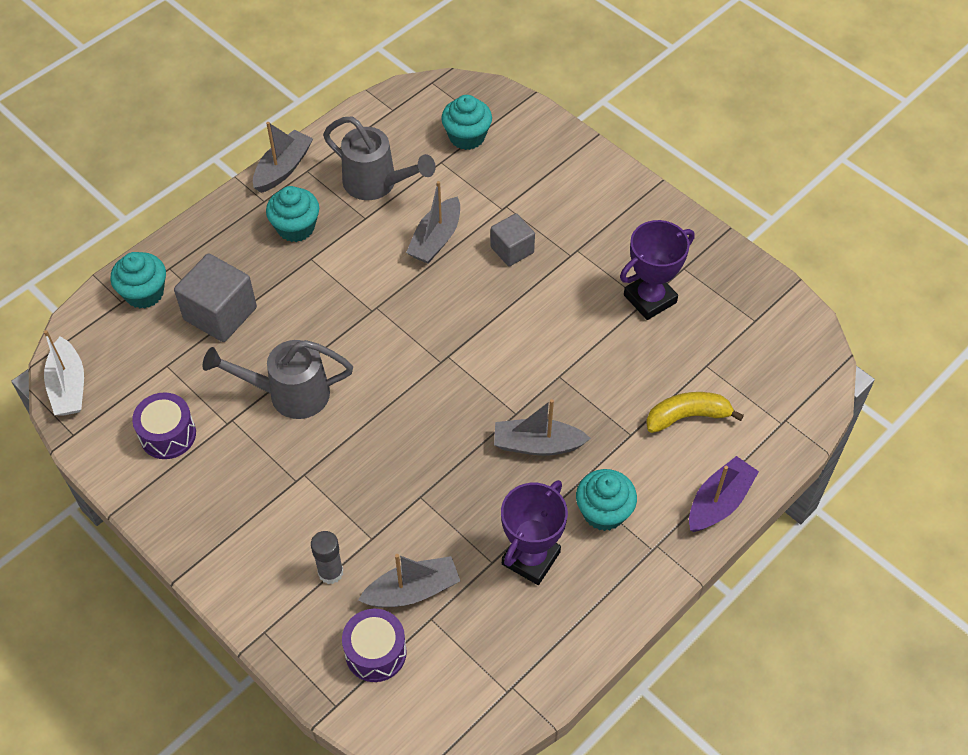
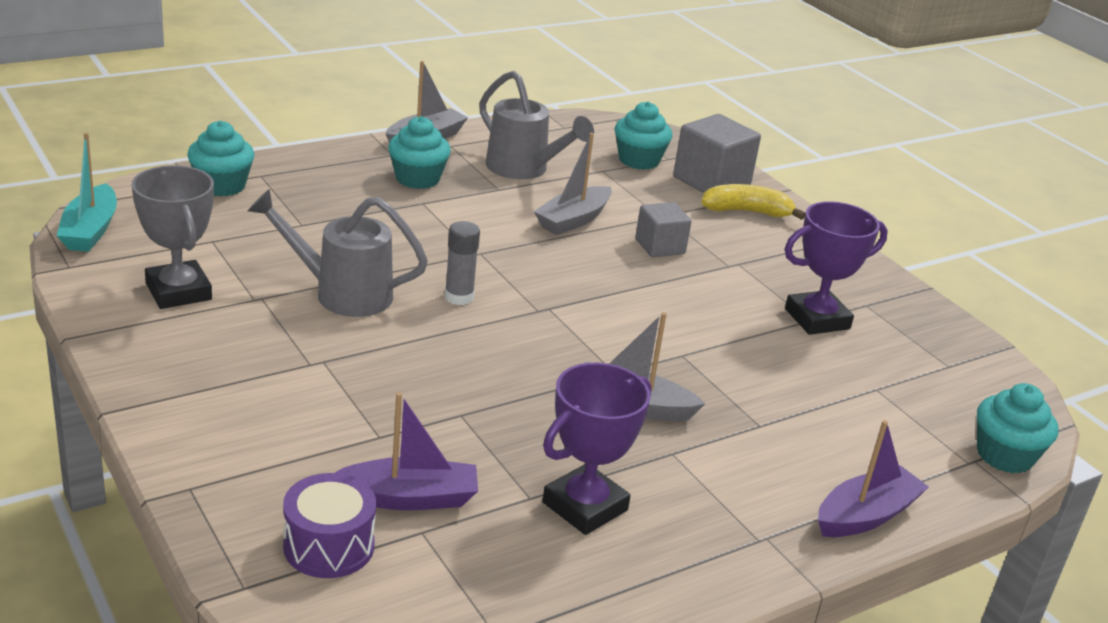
camera: 10 degrees right, 25 degrees down
(68, 386) = (90, 230): white boat -> turquoise boat
(168, 435) = (178, 291): purple drum -> grey trophy
(220, 313) = (297, 218): grey cube -> grey cube (711, 181)
(330, 572) = (309, 454): grey glue stick -> grey glue stick (459, 297)
(412, 591) = (409, 498): grey boat -> purple boat
(603, 512) = (701, 486): turquoise cupcake -> turquoise cupcake (1004, 455)
(687, 416) = (840, 426): yellow banana -> yellow banana (746, 212)

